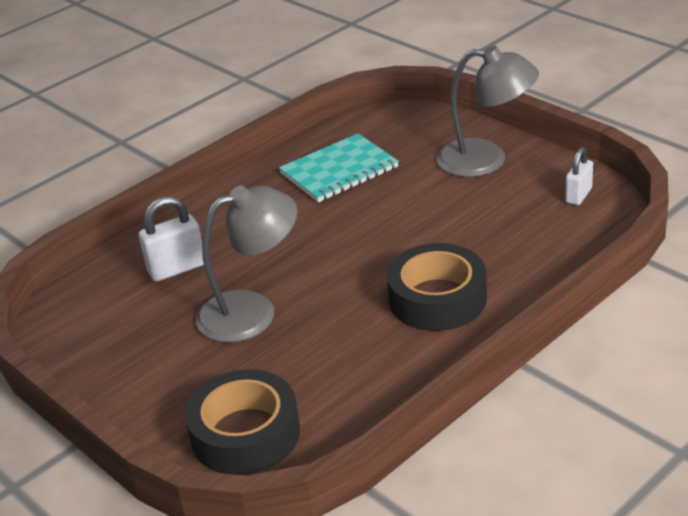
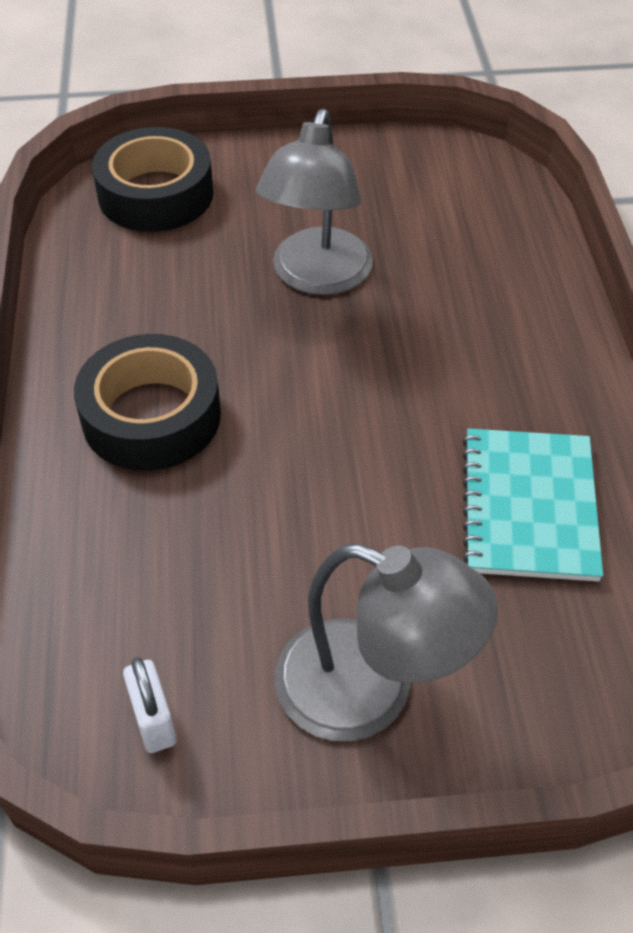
camera: 125 degrees right, 15 degrees up
(177, 268) = (463, 263): white padlock -> none
(486, 160) = (371, 691): grey lamp -> grey lamp turned 120 degrees counterclockwise

